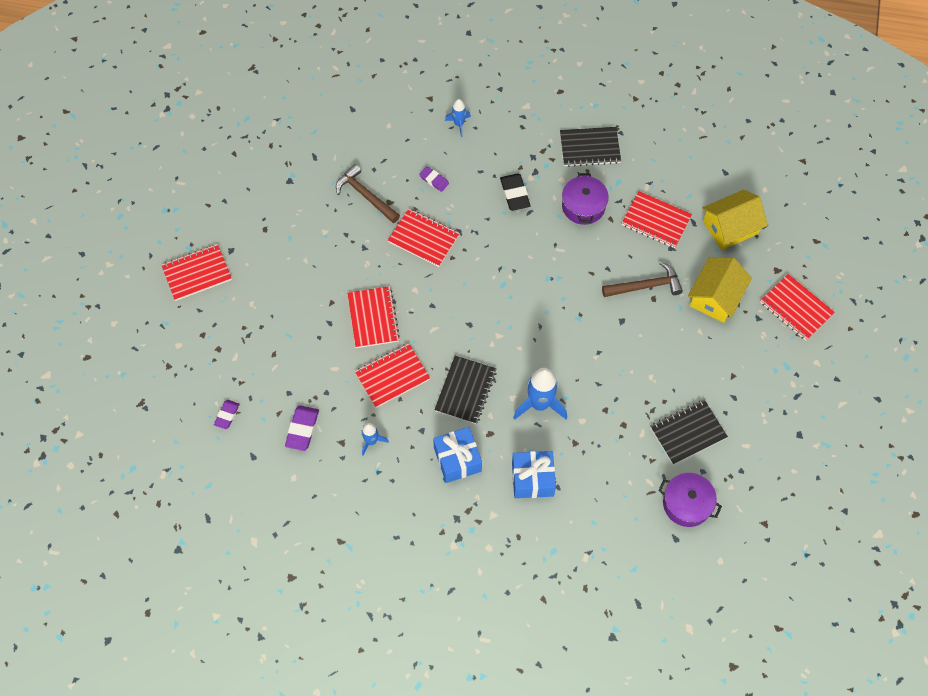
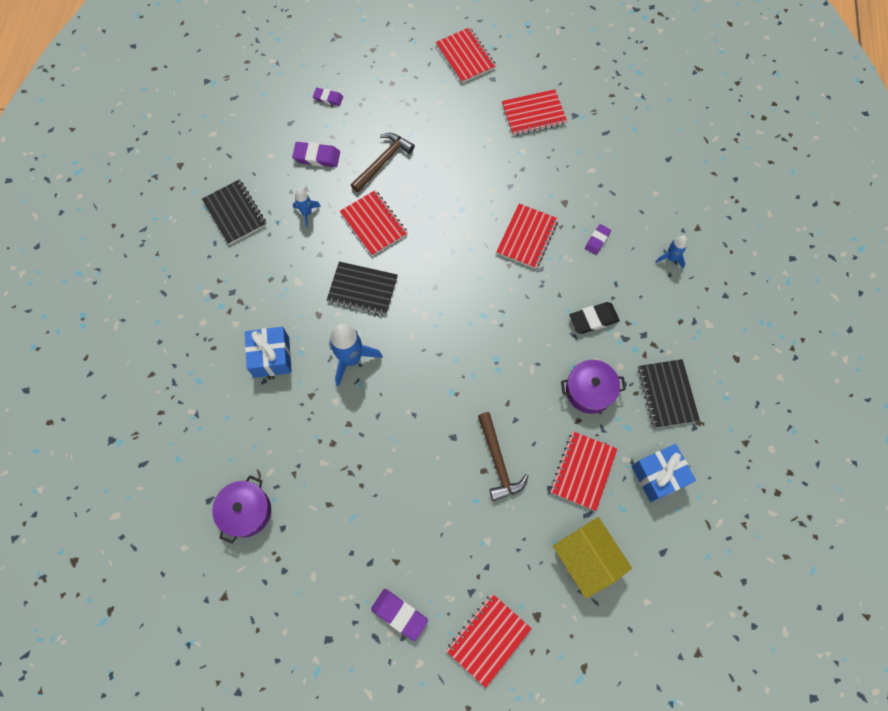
camera: 85 degrees right, 5 degrees up
(365, 196) = (568, 181): brown hammer -> brown hammer (383, 162)
(373, 318) = (434, 201): red notebook -> red notebook (533, 114)
(457, 459) = (290, 288): blue gift -> blue gift (658, 476)
(688, 433) = (325, 511): black notebook -> black notebook (234, 213)
(715, 297) = (492, 541): yellow house -> none
(777, 375) = (399, 614): none -> purple eraser

